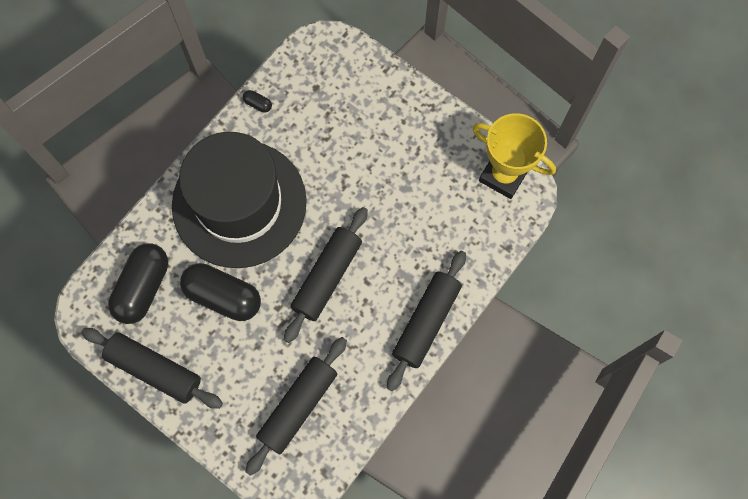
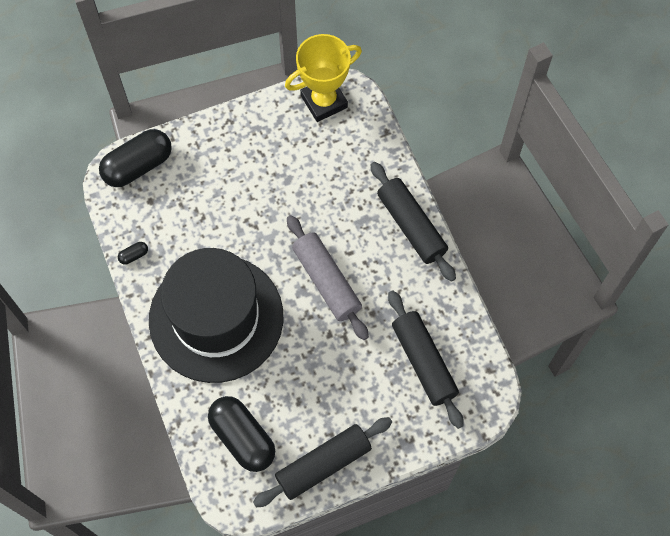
camera: 60 degrees left, 5 degrees down
(223, 296) = (292, 374): black capsule -> black capsule (138, 166)
(327, 277) = (327, 281): black rolling pin -> grey rolling pin

